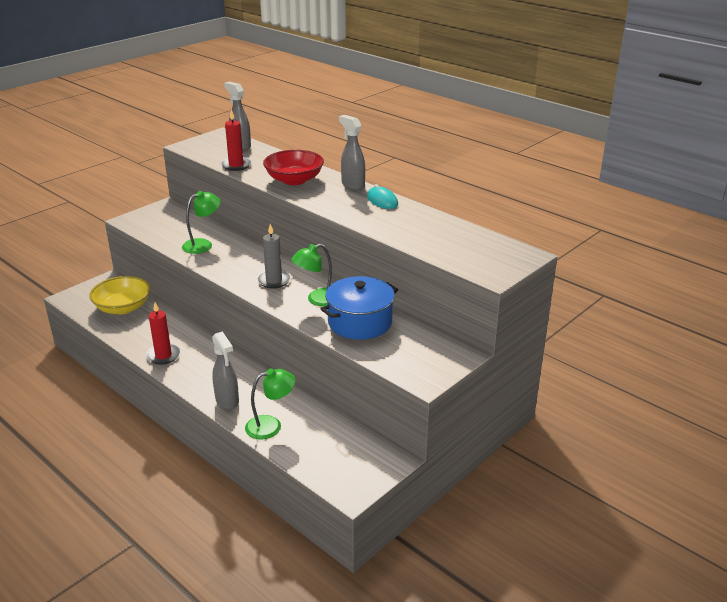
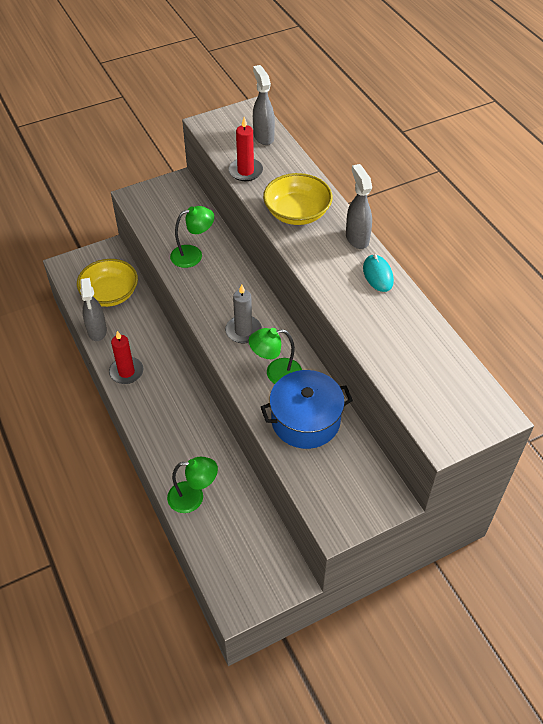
camera: 20 degrees right, 20 degrees up
(227, 401) = (164, 451): grey spray bottle -> grey spray bottle (97, 331)
(294, 180) = (297, 213): red bowl -> yellow bowl

